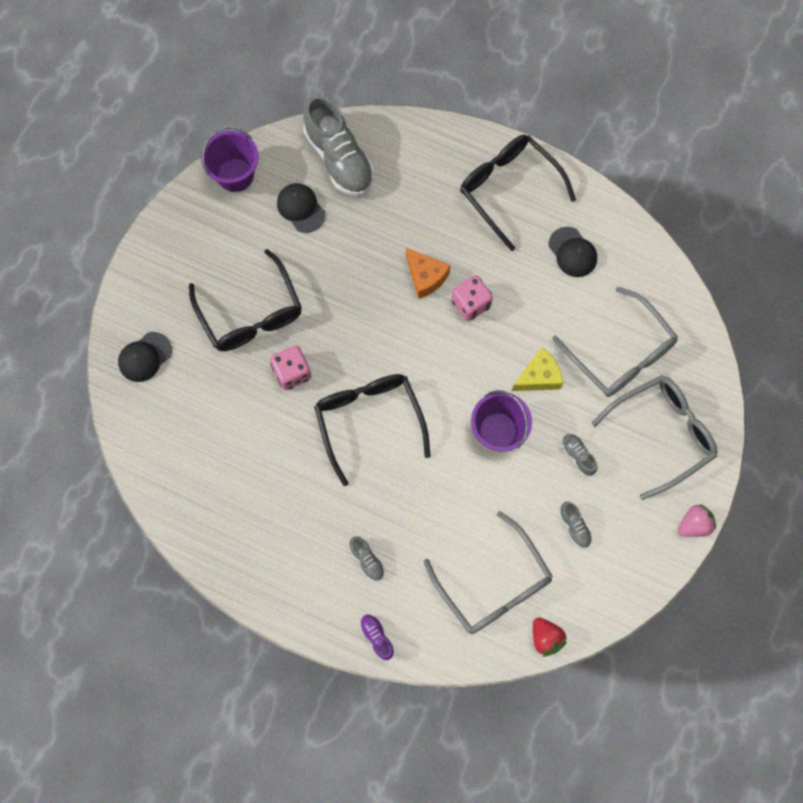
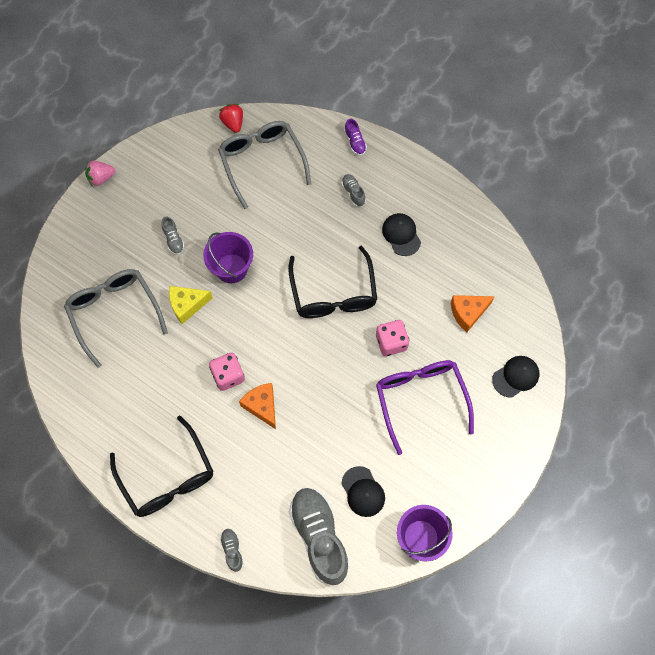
camera: 170 degrees left, 5 degrees down
(206, 423) = (468, 313): none -> orange cheese
(250, 313) = (420, 400): black glasses -> purple glasses
(572, 252) = (127, 406): black cap -> black cap (401, 235)
(574, 526) = (191, 191): grey shoe -> grey shoe (232, 550)
(661, 434) = (102, 245): grey glasses -> none

